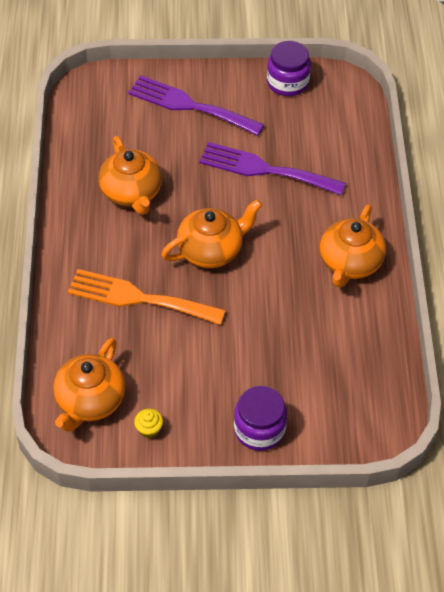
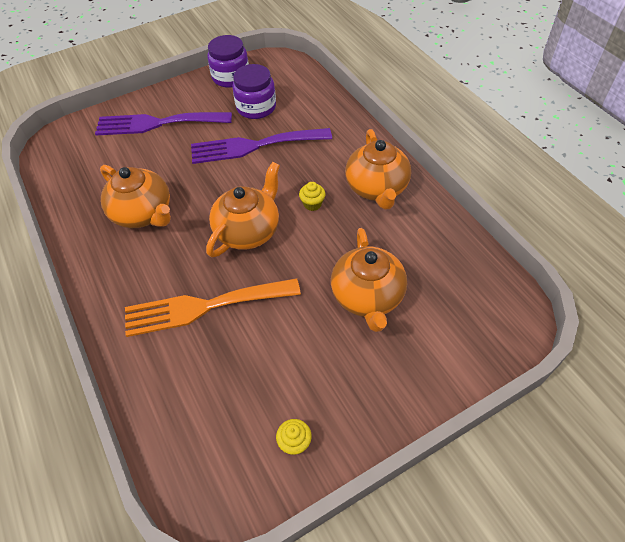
camera: 25 degrees left, 0 degrees up
(90, 401) = (211, 444): orange teapot -> orange teapot (367, 296)
(259, 429) = (405, 381): purple jar -> purple jar (256, 107)
(282, 251) = (312, 204): none -> yellow cupcake

